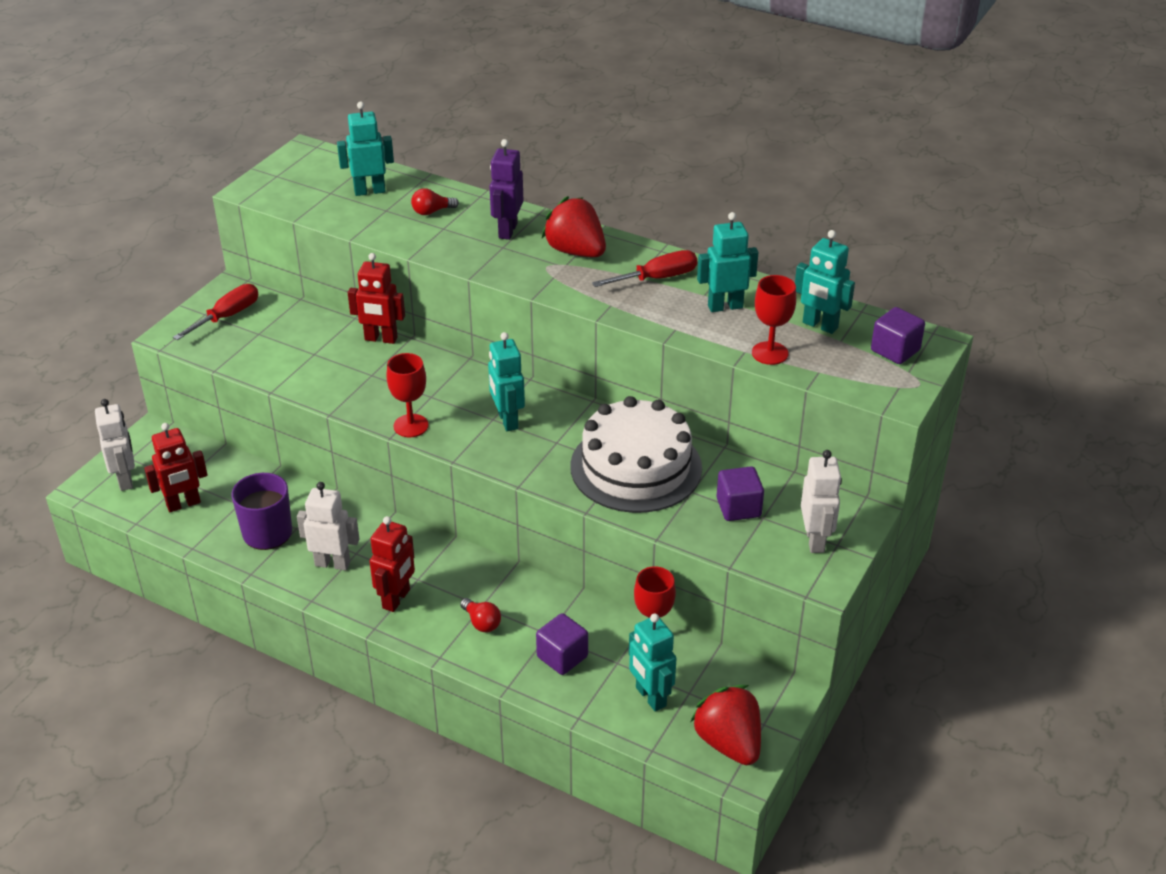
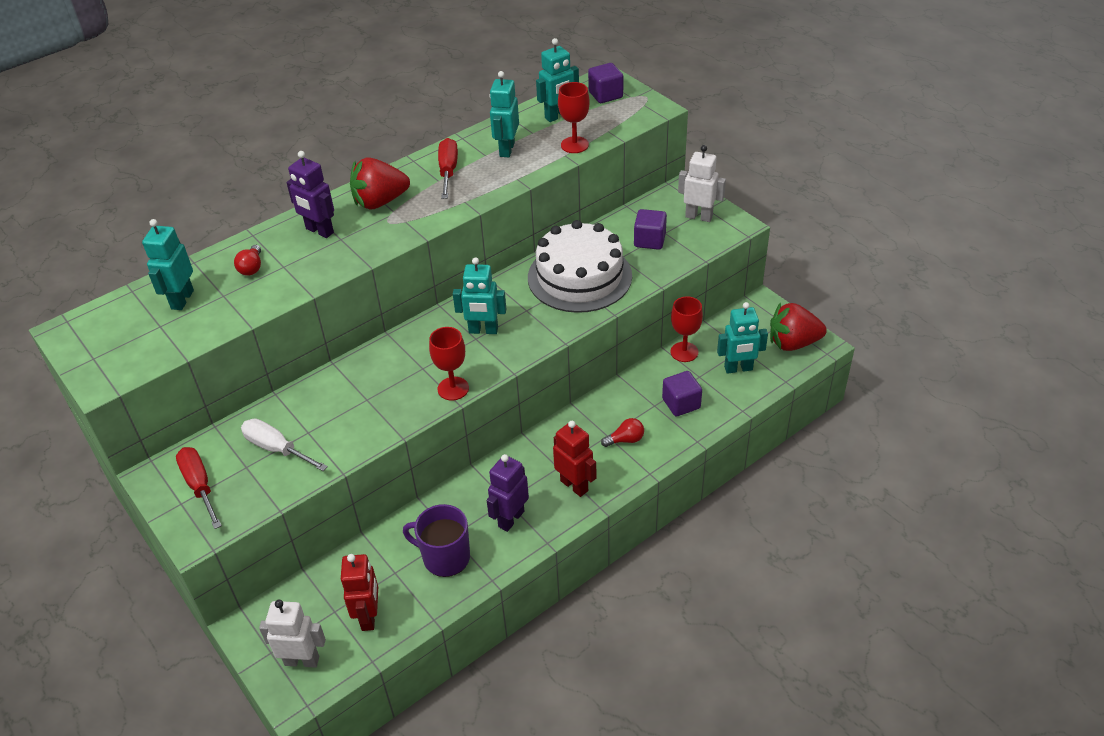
camera: 65 degrees left, 5 degrees up
(286, 343) = (277, 449): none -> white screwdriver
(332, 563) = (511, 519): white robot -> purple robot
(381, 339) = (320, 383): red robot -> none

